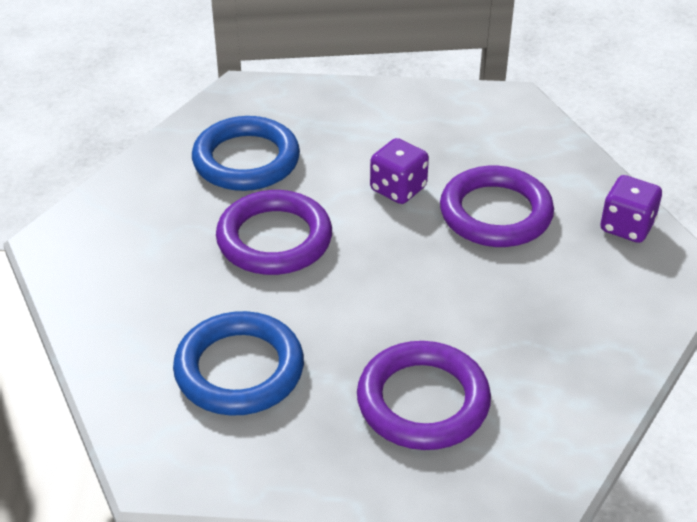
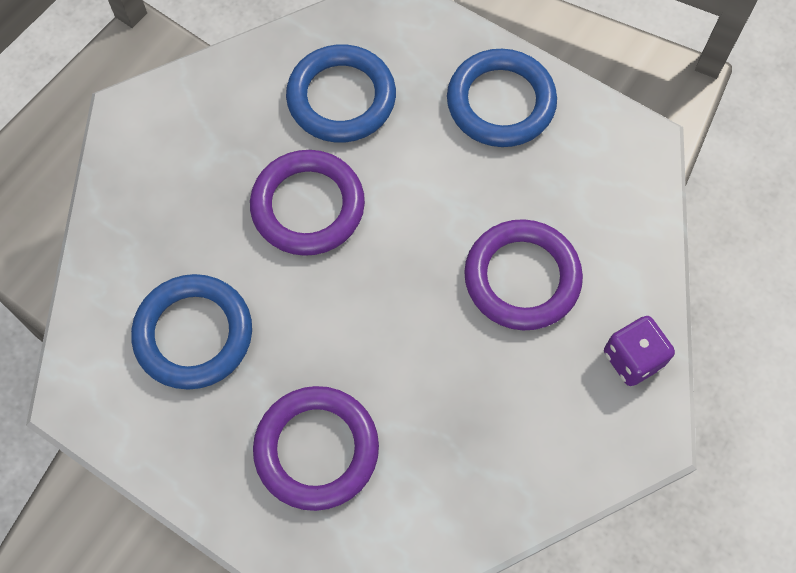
camera: 30 degrees right, 25 degrees up
(383, 116) = (501, 102): none -> blue ring
(398, 189) = (453, 202): purple dice -> none

